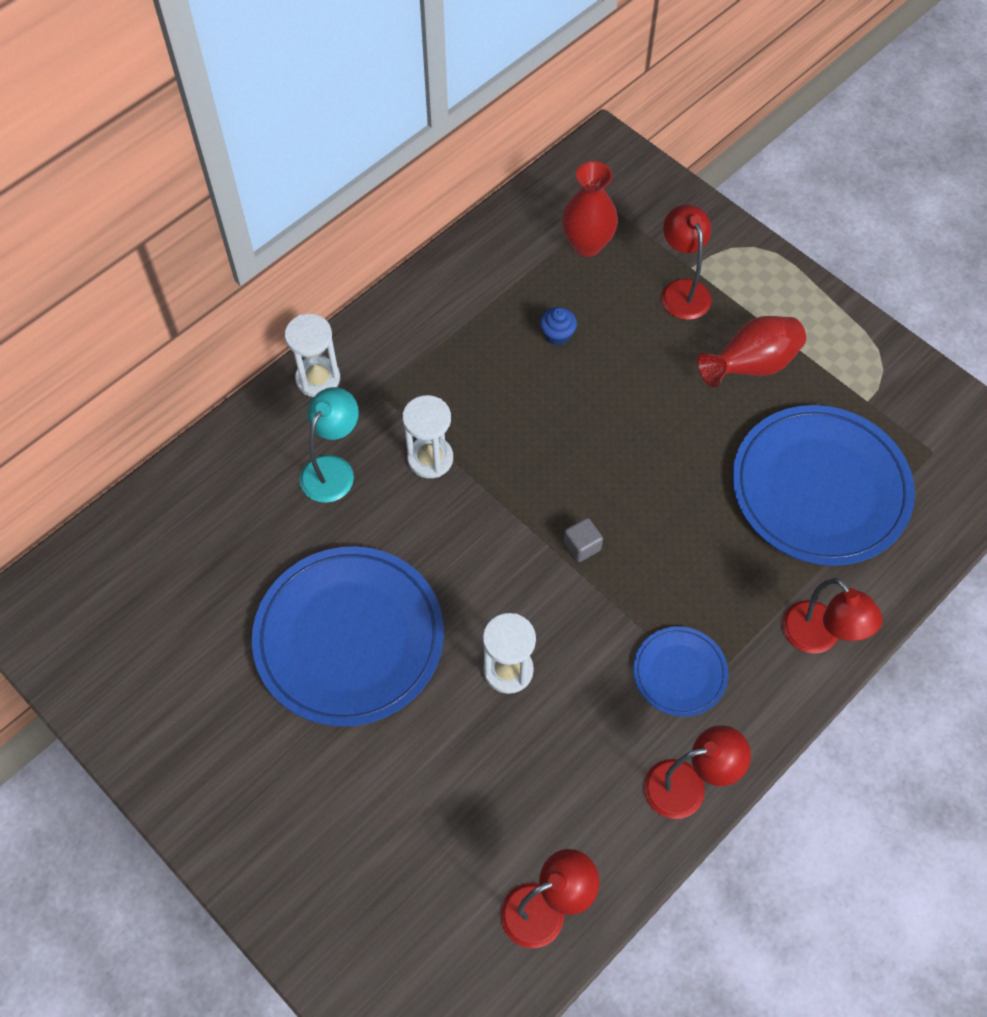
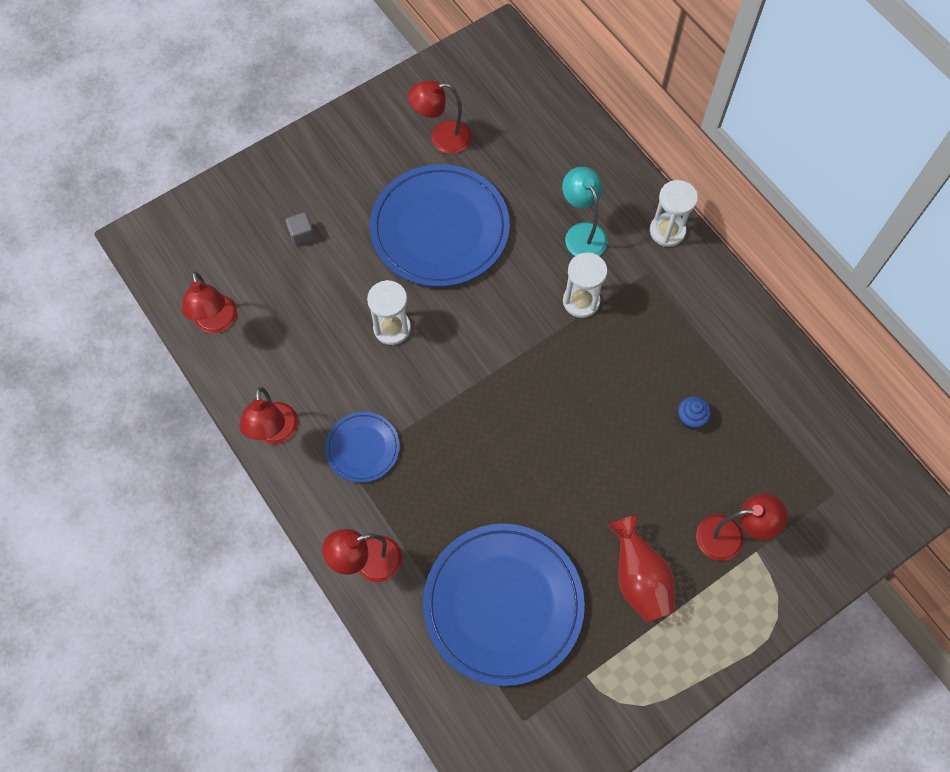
camera: 100 degrees right, 5 degrees up
(200, 661) = (442, 138): none -> red lamp
(333, 469) = (582, 233): turquoise lamp -> turquoise lamp turned 150 degrees counterclockwise
(582, 546) = (483, 398): grey cube -> grey cube (301, 234)
(587, 244) = (790, 463): red vase -> none

